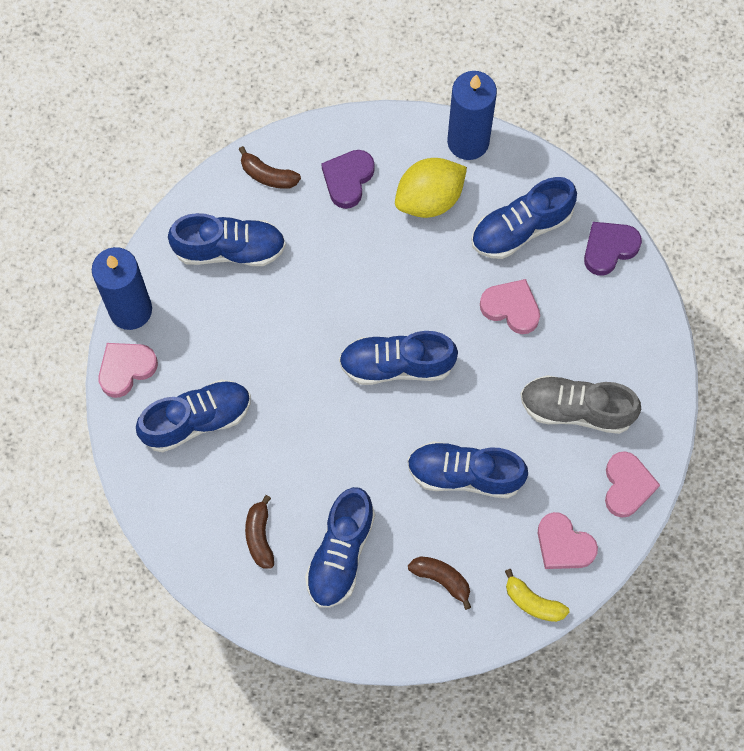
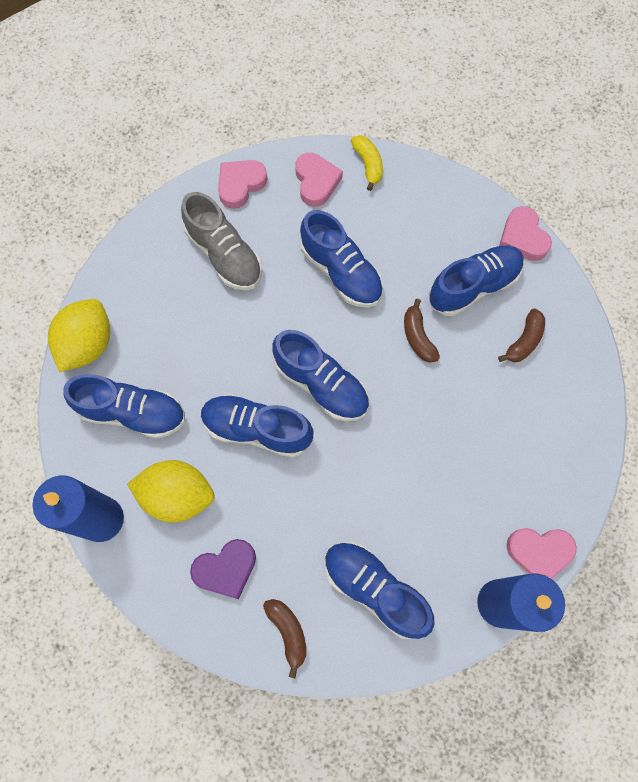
camera: 140 degrees left, 0 degrees up
(196, 420) = (509, 463): blue shoe -> blue shoe (257, 429)
(441, 579) = (416, 221): brown banana -> brown banana (418, 337)
(511, 308) = (200, 359): pink heart -> pink heart (523, 237)
(609, 249) = (88, 344): purple heart -> yellow lemon

